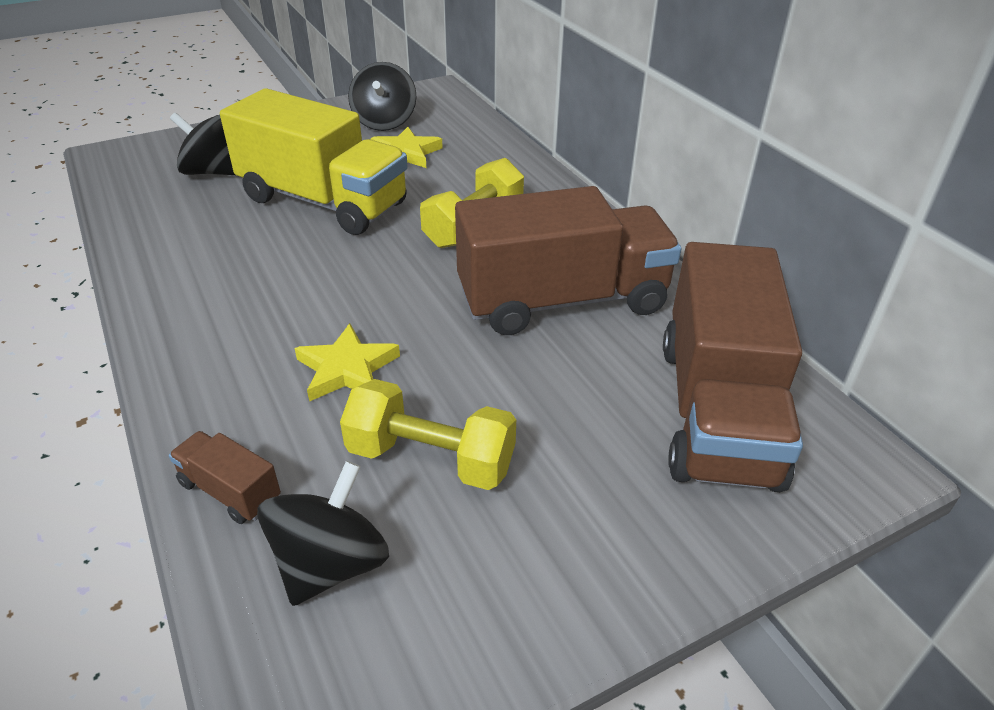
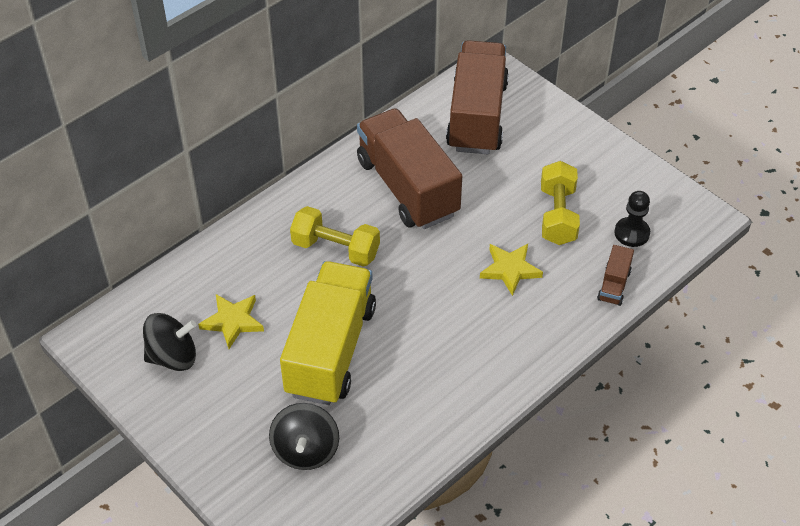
camera: 105 degrees left, 10 degrees up
(331, 564) = (631, 233): black spinning top -> black pawn
(717, 411) = (477, 116): brown truck -> brown truck turned 75 degrees counterclockwise

